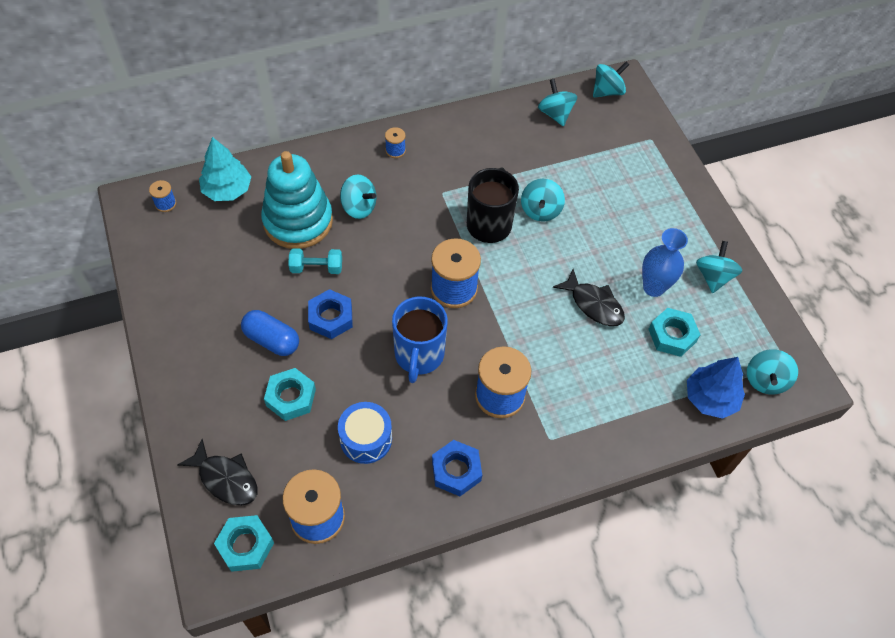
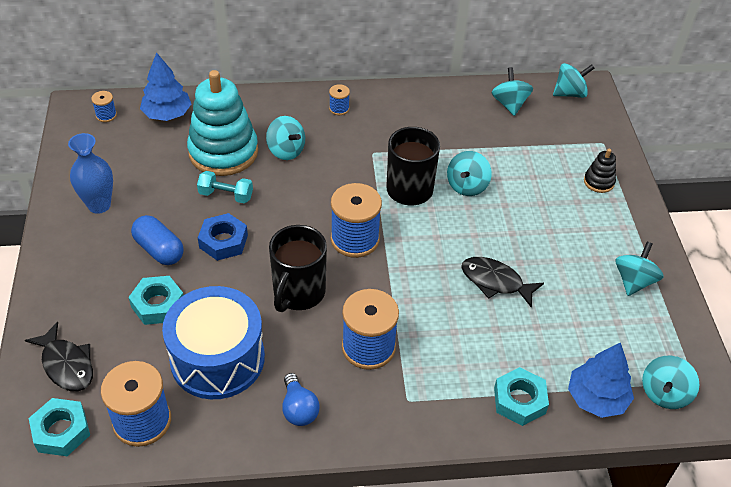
camera: 15 degrees right, 10 degrees down
(227, 190) = (167, 114): turquoise tree -> blue tree
(366, 439) = (217, 358): blue drum -> blue drum, size x1.71
(419, 355) = (298, 293): blue mug -> black mug
(456, 471) = (299, 409): blue nut -> blue light bulb
(593, 304) = (495, 282): black fish -> black fish turned 150 degrees clockwise
(653, 287) = (565, 278): blue vase -> blue vase (99, 205)
(658, 181) = (598, 182): none -> black stacking toy
(672, 335) = (571, 328): turquoise nut -> turquoise nut (519, 400)

